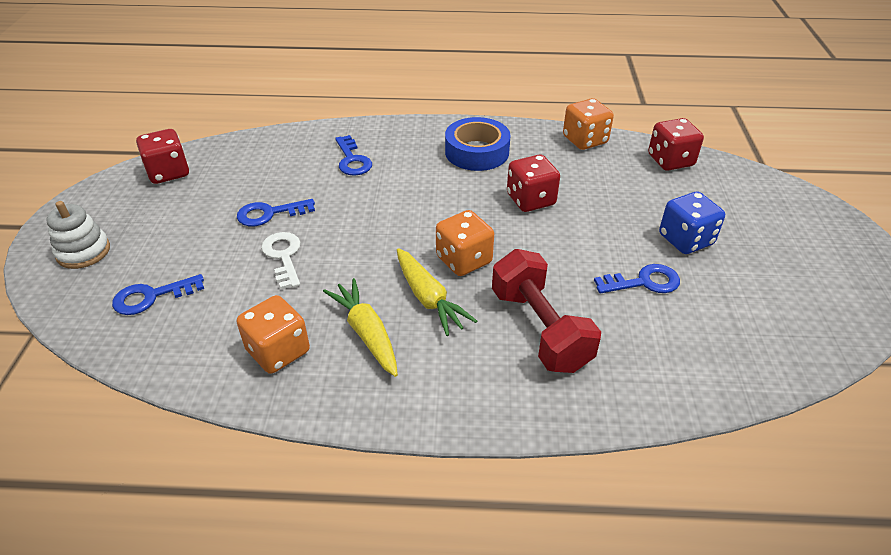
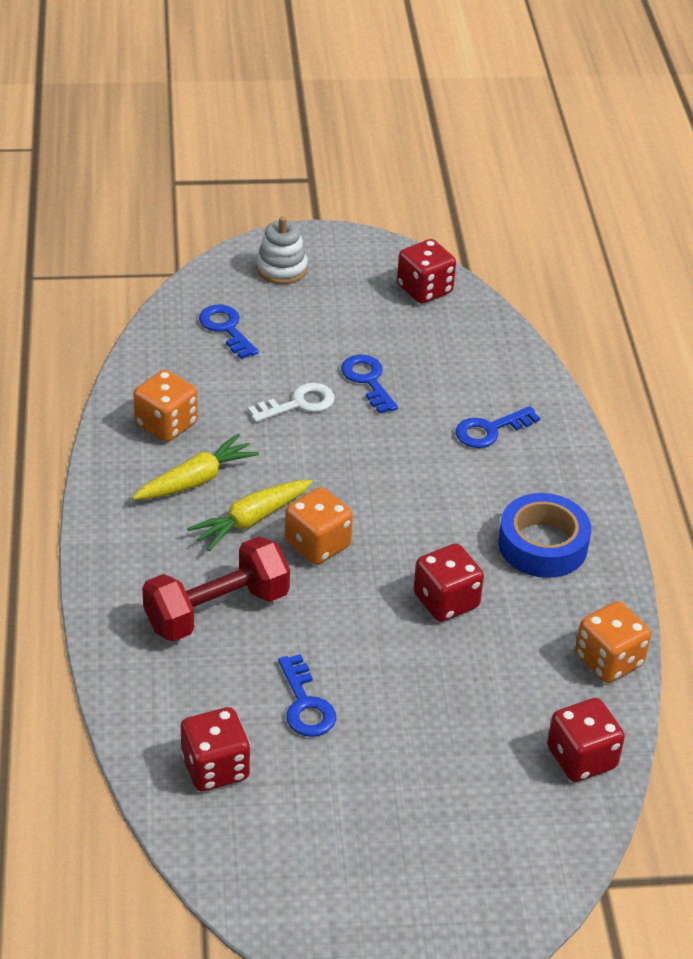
camera: 80 degrees right, 0 degrees up
(685, 240) = (394, 754): blue dice -> none
(723, 342) = (215, 768): none -> red dice

